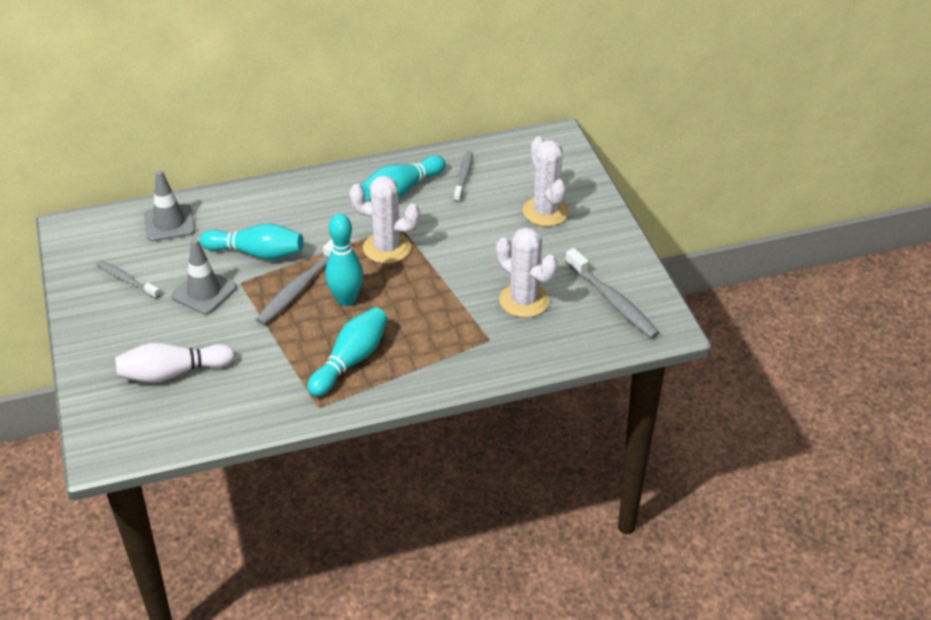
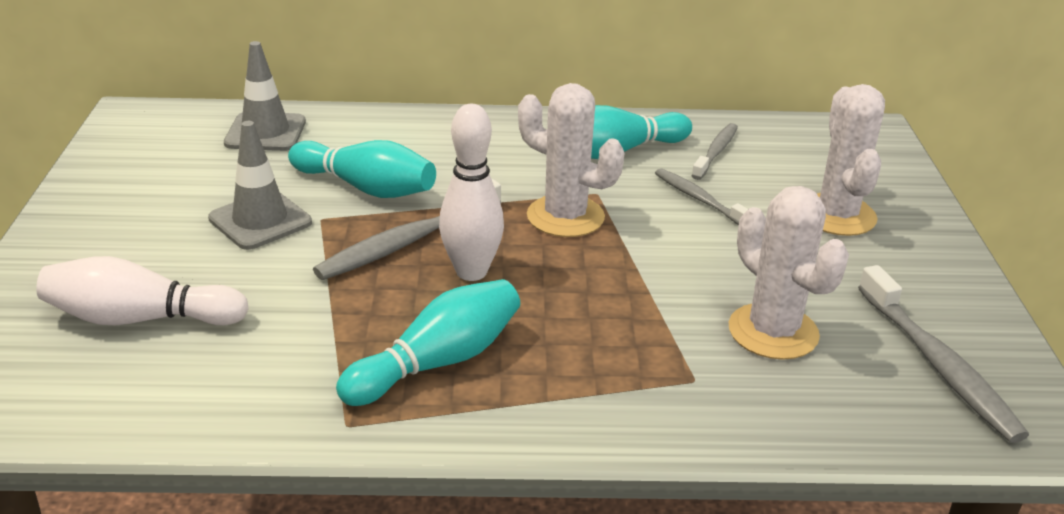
camera: 15 degrees right, 10 degrees down
(126, 280) = (161, 186): grey toothbrush -> grey toothbrush (699, 199)
(346, 299) = (471, 272): turquoise bowling pin -> white bowling pin

